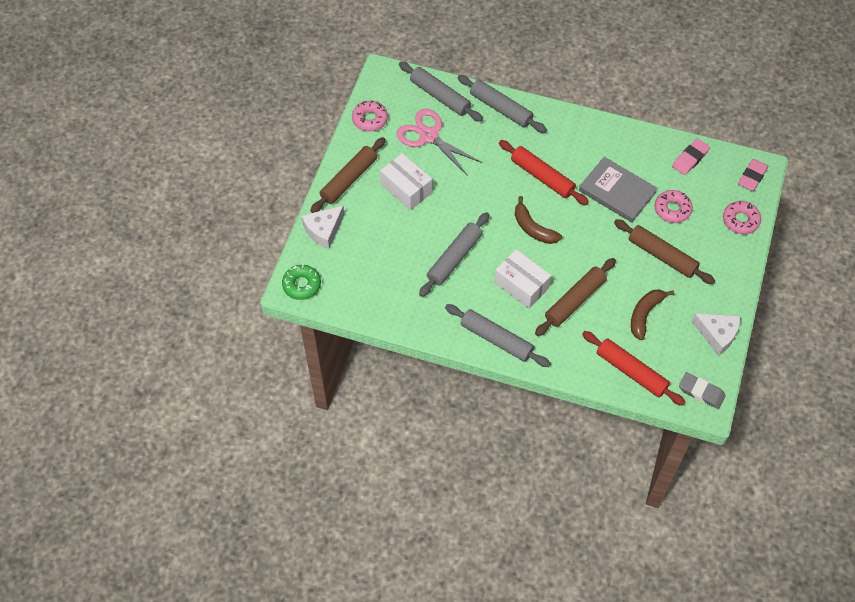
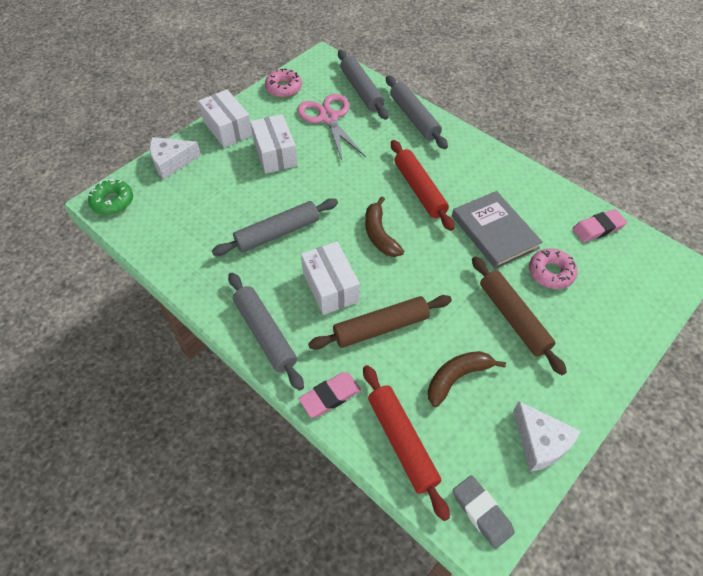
camera: 25 degrees right, 5 degrees down
(349, 179) = (228, 128): brown rolling pin -> white box
(740, 220) = (632, 315): pink donut -> none
(752, 177) = (667, 273): pink eraser -> pink eraser (330, 396)

